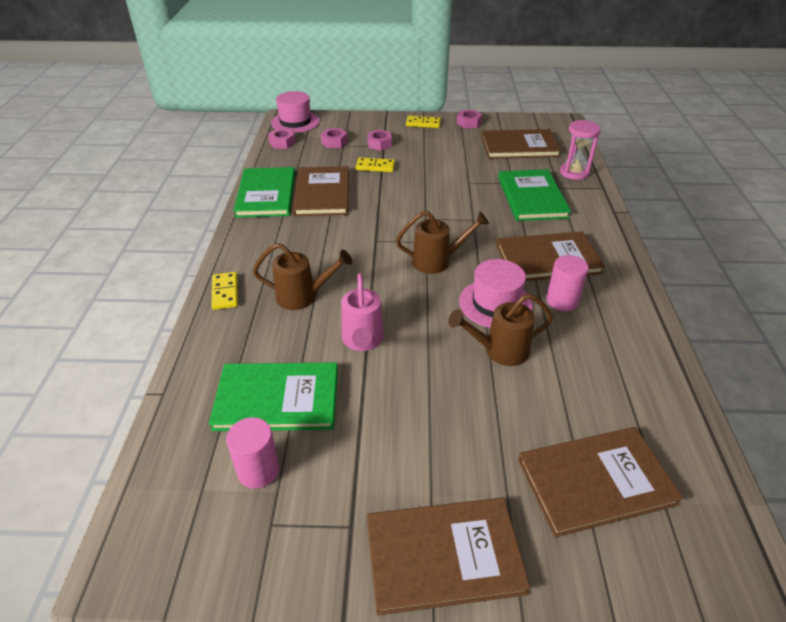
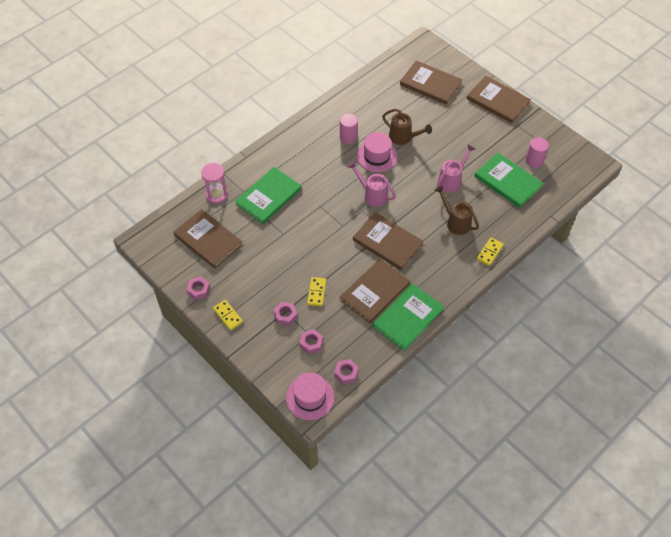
camera: 135 degrees left, 15 degrees up
(375, 166) = (316, 292): yellow domino -> yellow domino turned 45 degrees clockwise
(437, 261) = (372, 195): brown watering can -> pink watering can
(548, 259) = (322, 158): brown book -> brown book (387, 242)

